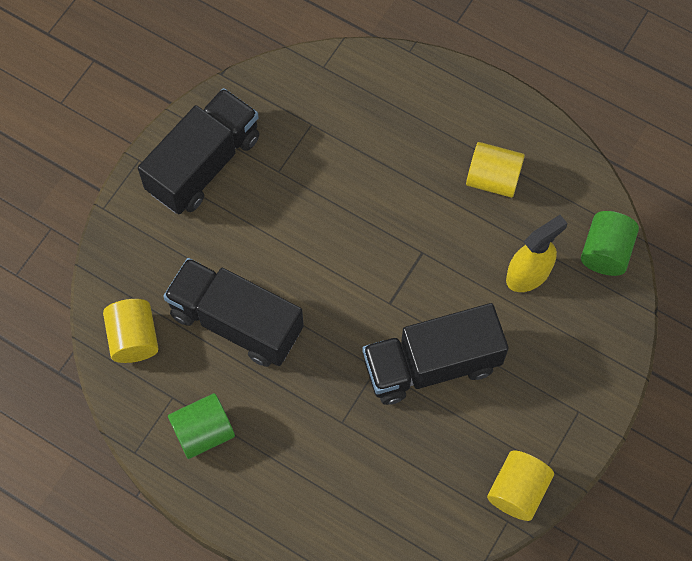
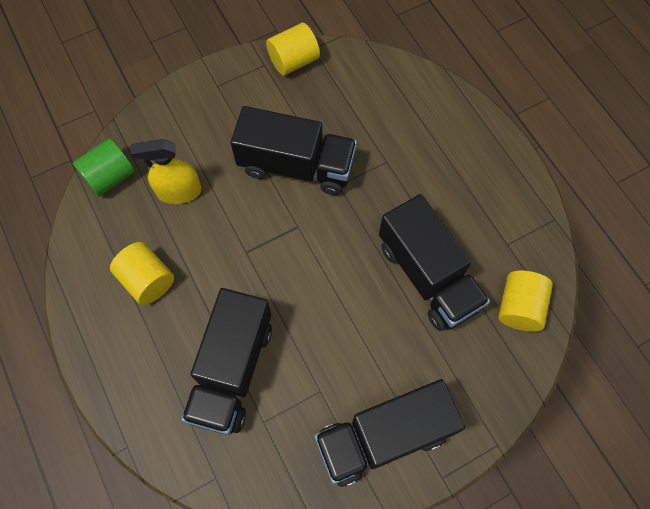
camera: 150 degrees left, 0 degrees up
(203, 432) = (494, 206): green cylinder -> none
(364, 148) = (232, 370): none -> black truck

